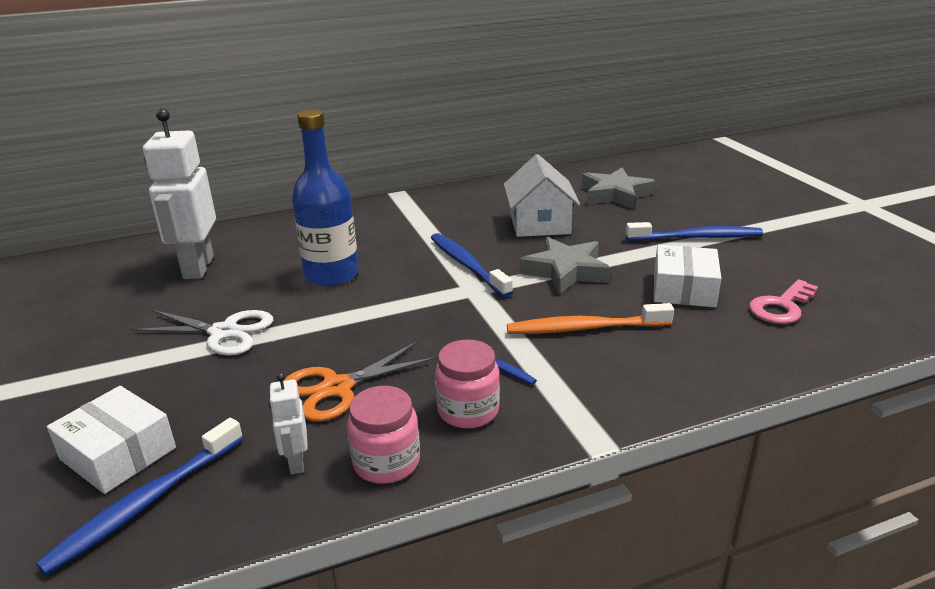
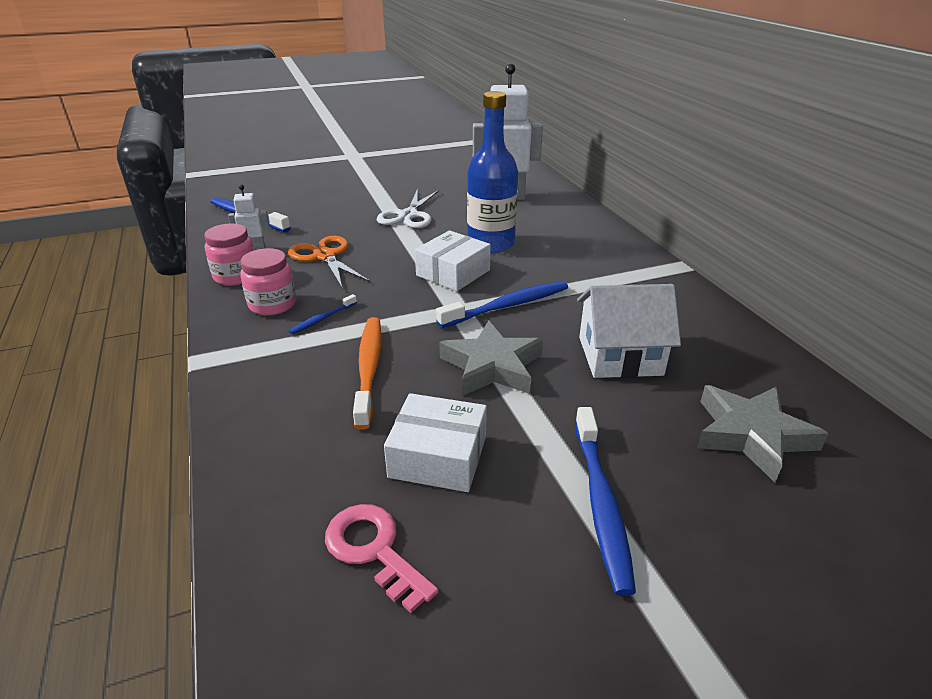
camera: 90 degrees right, 5 degrees up
(118, 453) = (292, 205): white box -> white box (453, 273)

